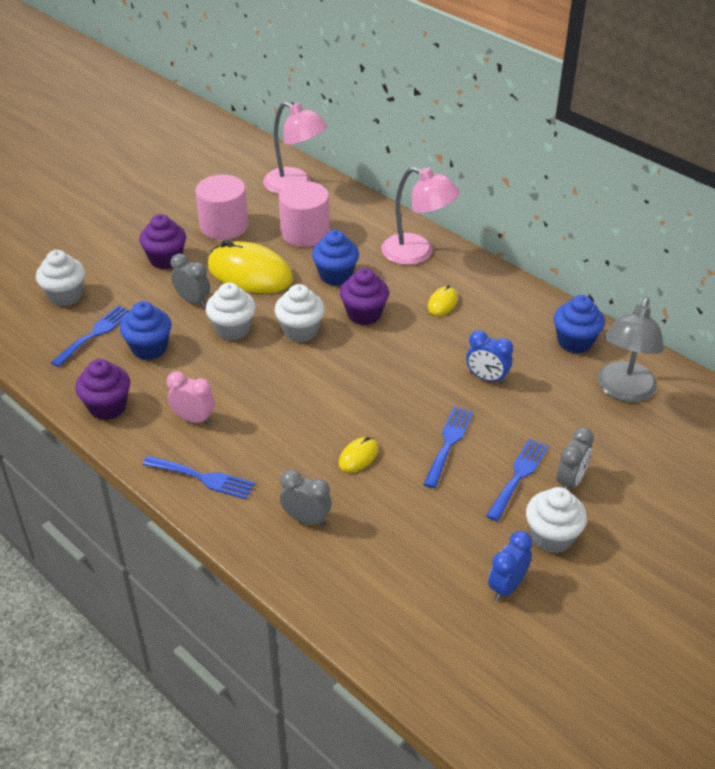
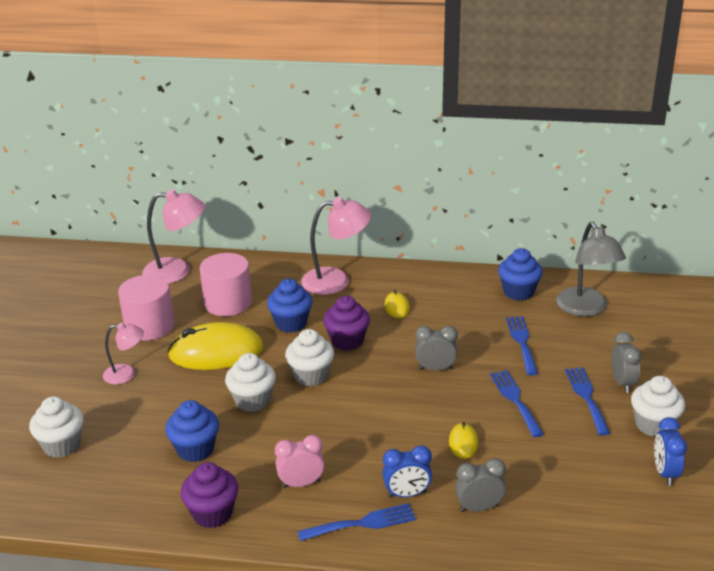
camera: 35 degrees left, 10 degrees down
(95, 334) = (129, 462): blue fork -> blue fork (522, 342)
(166, 259) = (126, 374): purple cupcake -> pink lamp
(193, 300) = (190, 395): grey clock -> grey clock (435, 369)
(487, 378) = (489, 343): blue clock -> blue clock (407, 494)

